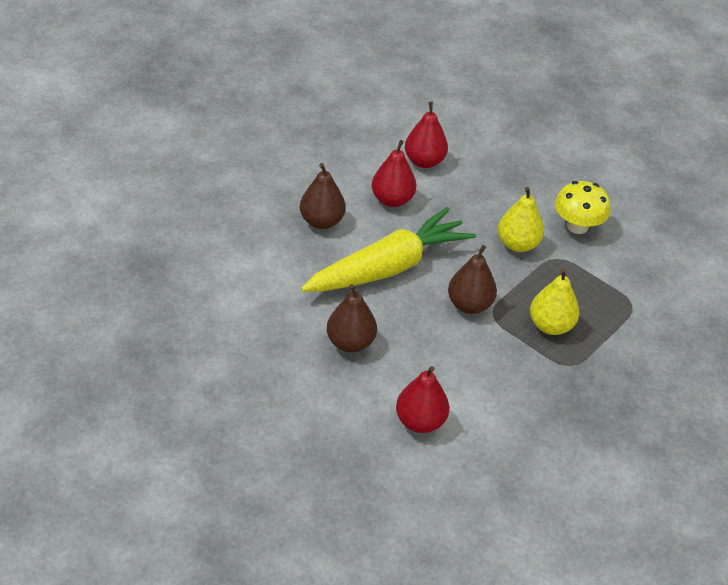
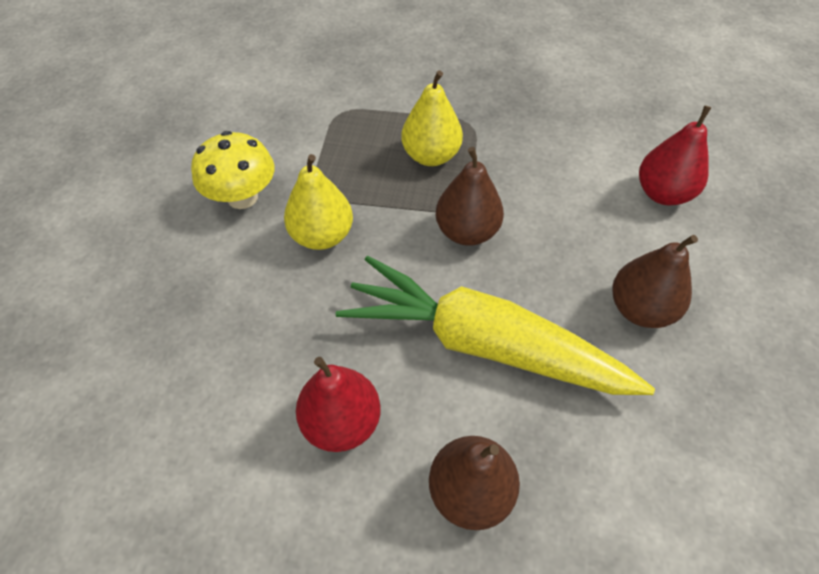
camera: 120 degrees left, 10 degrees up
(424, 161) = (213, 432): red pear -> none

